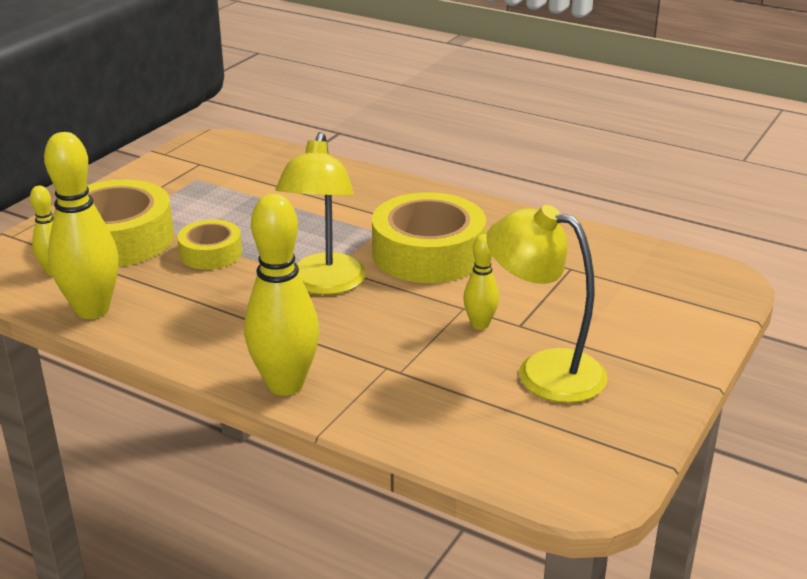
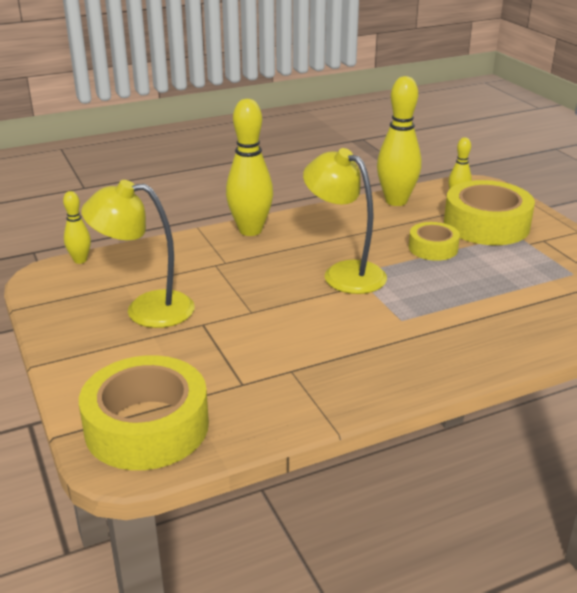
camera: 125 degrees right, 0 degrees up
(428, 253) = (341, 327): yellow tape -> yellow tape (147, 426)
(480, 325) = (223, 309): yellow bowling pin -> yellow bowling pin (80, 260)
(544, 371) = (146, 309): yellow lamp -> yellow lamp turned 150 degrees counterclockwise

